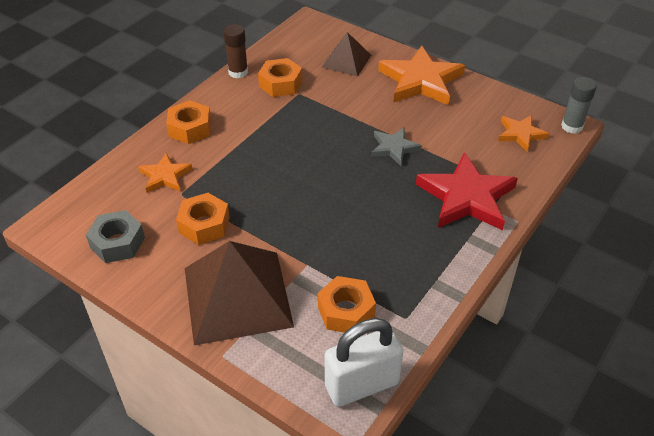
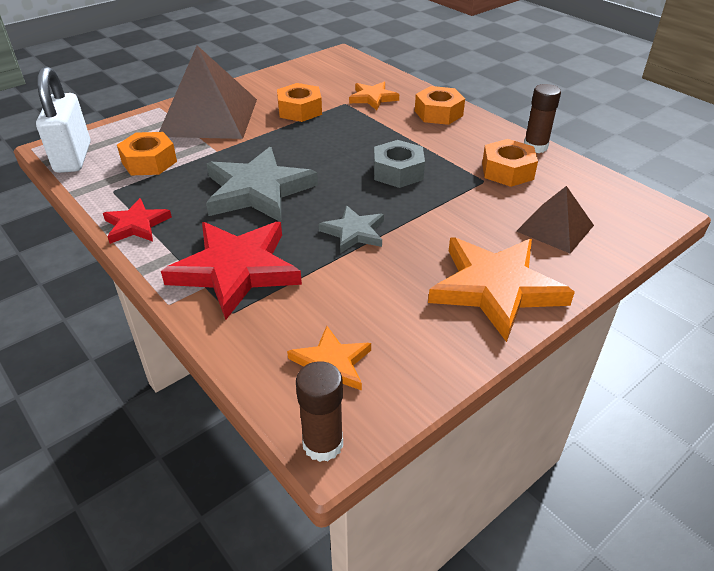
camera: 105 degrees right, 5 degrees down
(117, 243) = (303, 77): grey nut -> grey nut (398, 172)
(362, 214) = (258, 190): none -> grey star
(446, 277) = (136, 225): none -> red star
(572, 126) = (323, 444): grey glue stick -> brown glue stick

